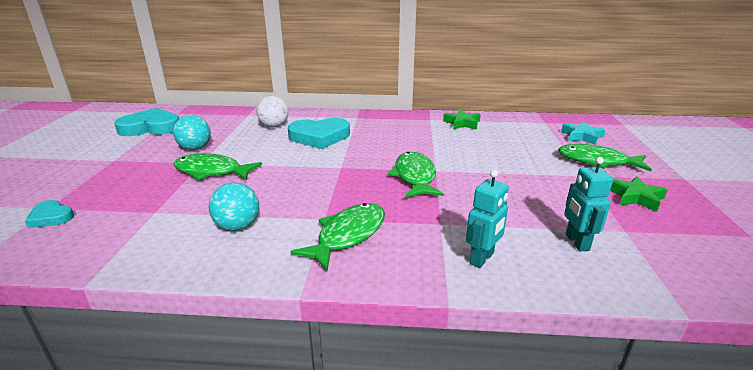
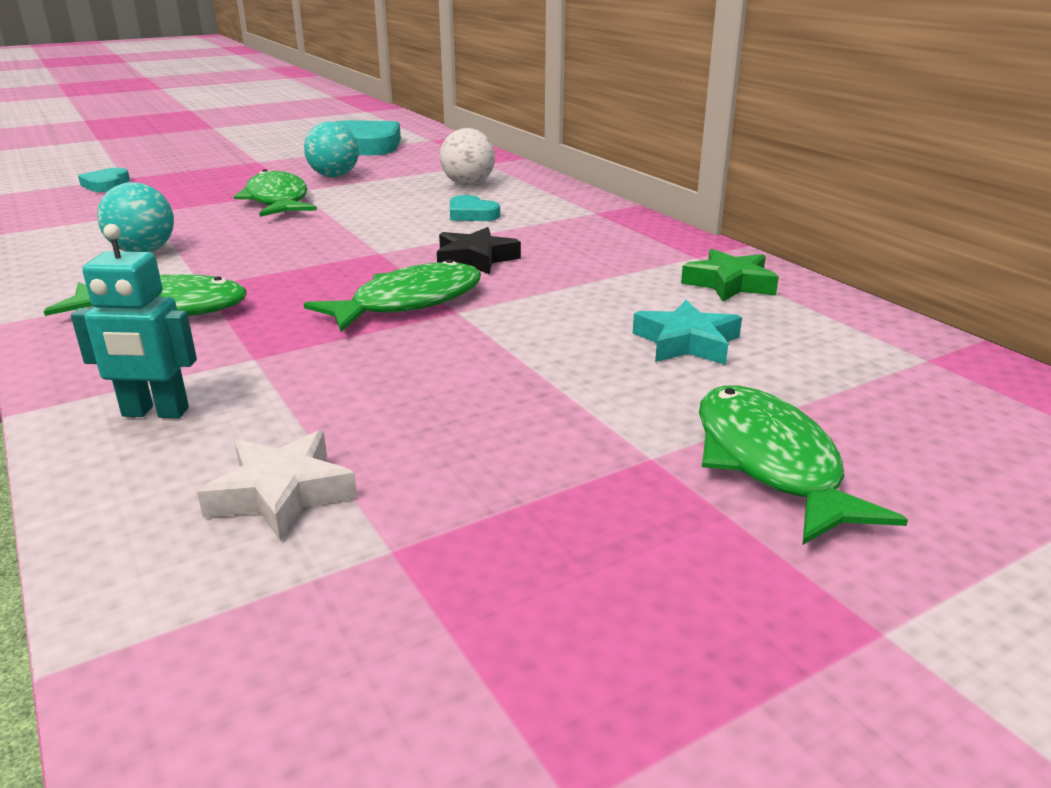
camera: 55 degrees right, 0 degrees up
(319, 137) = (471, 214): turquoise heart -> turquoise heart, size x0.51
(380, 152) = (475, 259): none -> black star
(576, 242) = (282, 493): turquoise robot -> white star
(581, 136) = (918, 419): turquoise star -> turquoise star (686, 342)
(635, 197) = (606, 547): green star -> none

